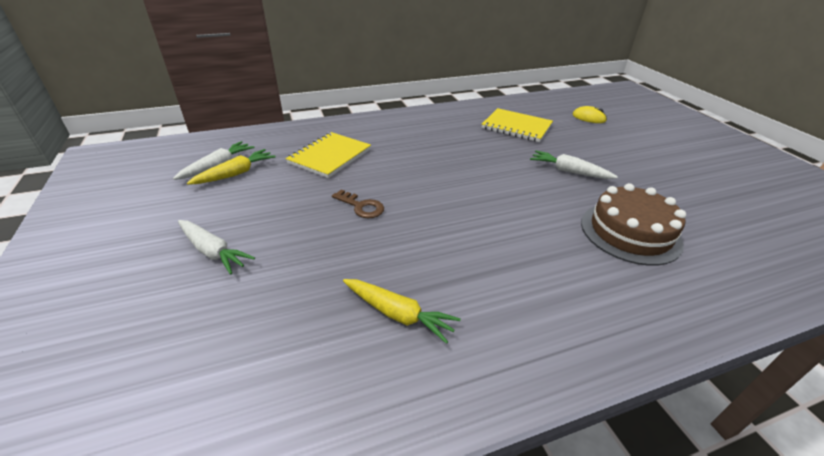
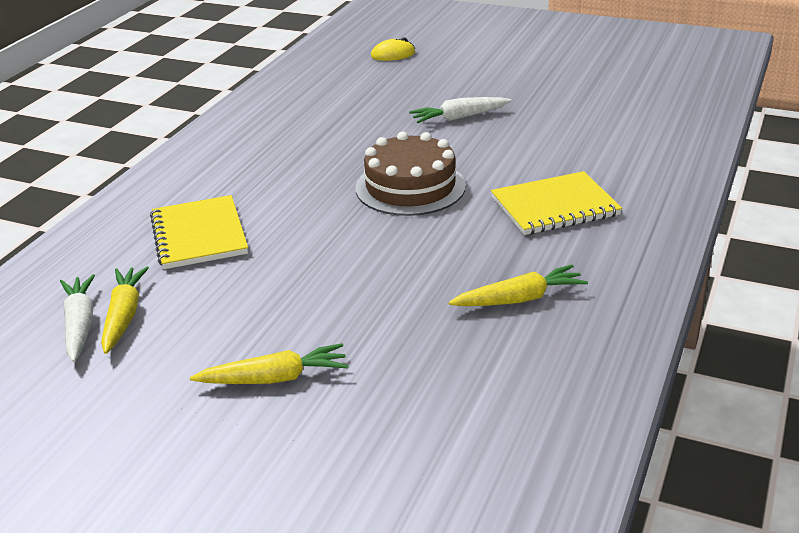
camera: 45 degrees left, 5 degrees down
(213, 251) = (274, 378): white carrot -> yellow carrot
(361, 207) = (337, 255): brown key -> none
(516, 127) = (340, 98): yellow notebook -> yellow notebook (555, 206)
(630, 232) = (576, 142): brown cake -> brown cake (410, 187)

